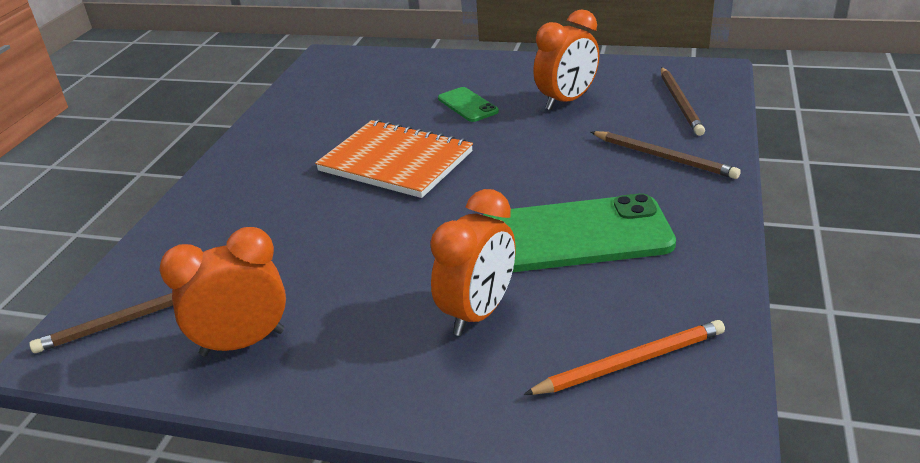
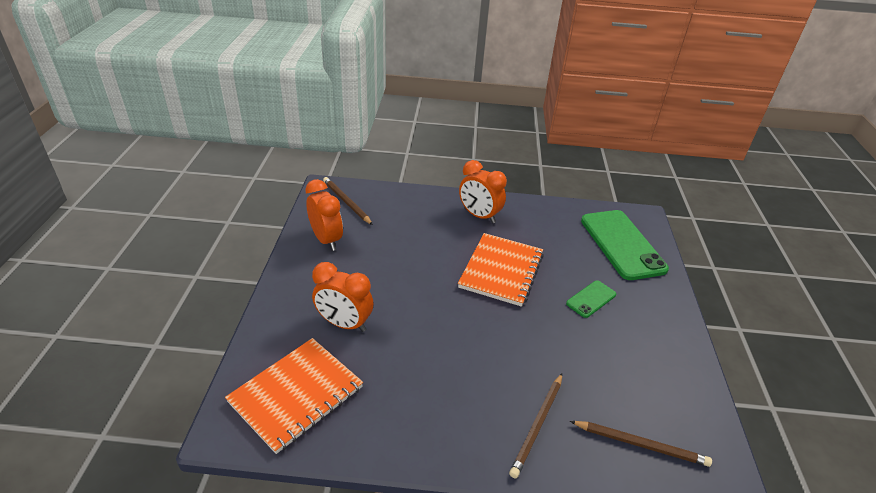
camera: 75 degrees right, 5 degrees up
(566, 101) = (617, 359): orange clock -> orange clock (479, 216)
(574, 235) = (422, 366): green phone -> green phone (622, 244)
(630, 362) = (296, 395): orange pencil -> orange notebook
(680, 103) = (641, 444): brown pencil -> brown pencil turned 150 degrees counterclockwise

